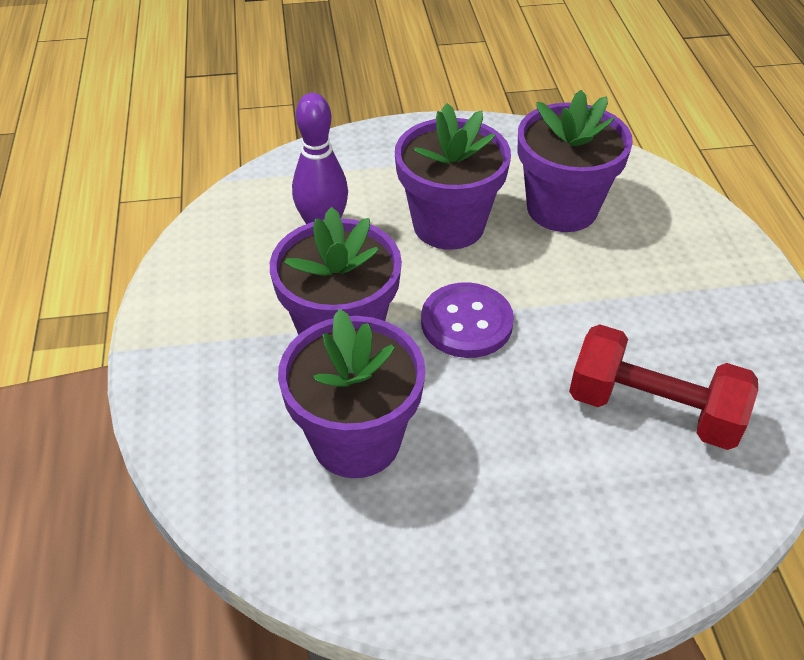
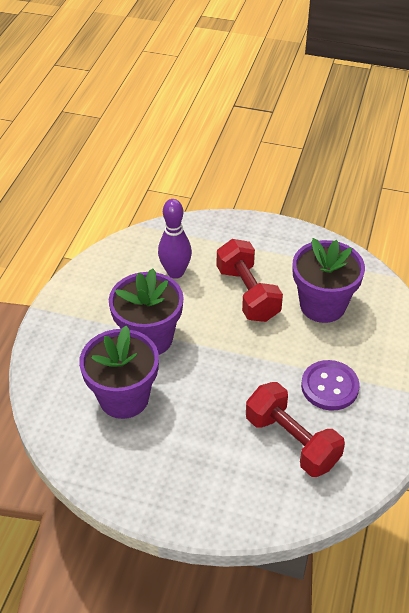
camera: 25 degrees right, 0 degrees up
(448, 225) = (248, 293): purple flower pot -> red dumbbell
(466, 322) = (221, 355): purple button -> purple button (329, 386)

